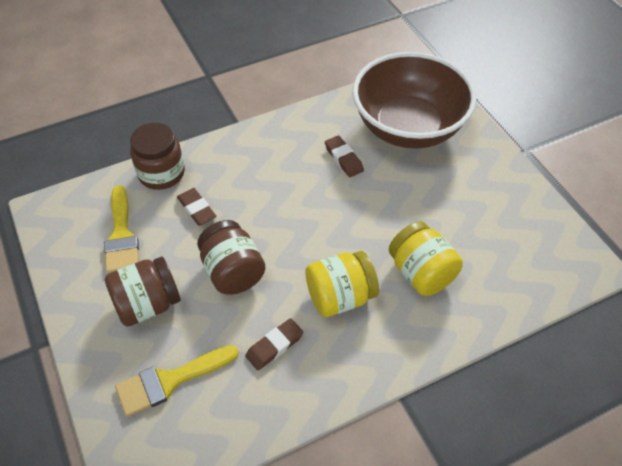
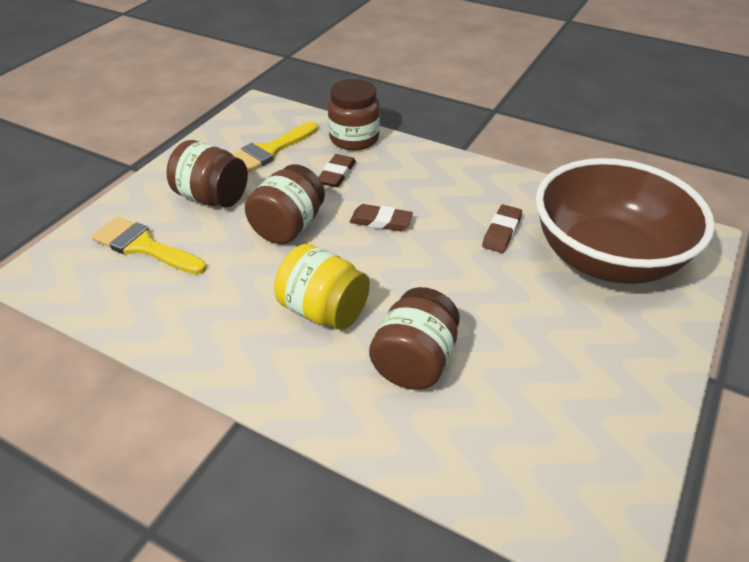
camera: 55 degrees right, 10 degrees down
(274, 346) = (227, 292): brown eraser -> brown eraser (381, 221)
(421, 273) = (414, 361): yellow jar -> brown jar

